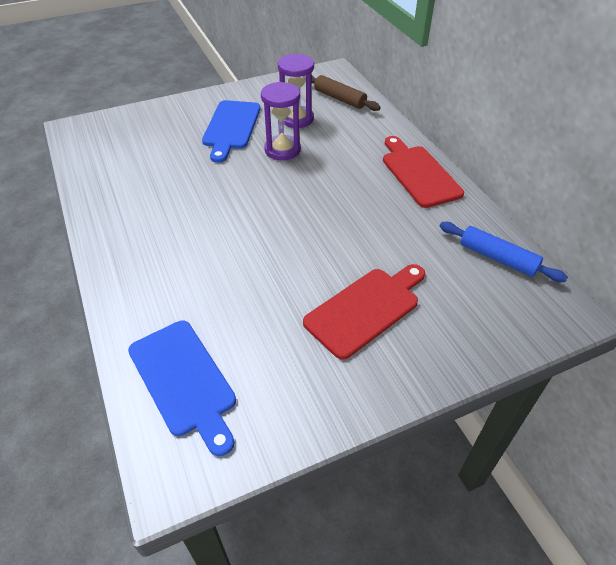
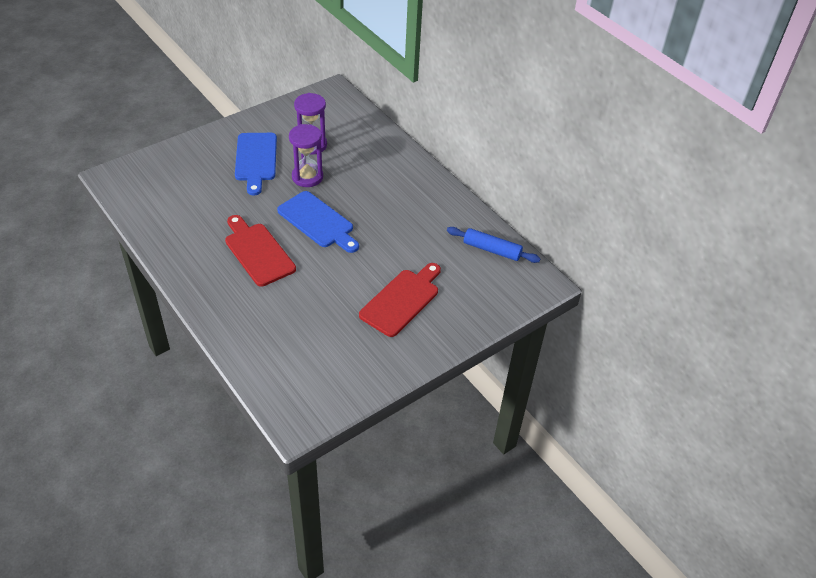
camera: 15 degrees left, 0 degrees up
(184, 381) = (285, 366): blue cutting board -> blue cutting board (318, 221)
(339, 98) = (345, 120): brown rolling pin -> none
(418, 173) = (424, 186): red cutting board -> red cutting board (257, 252)

